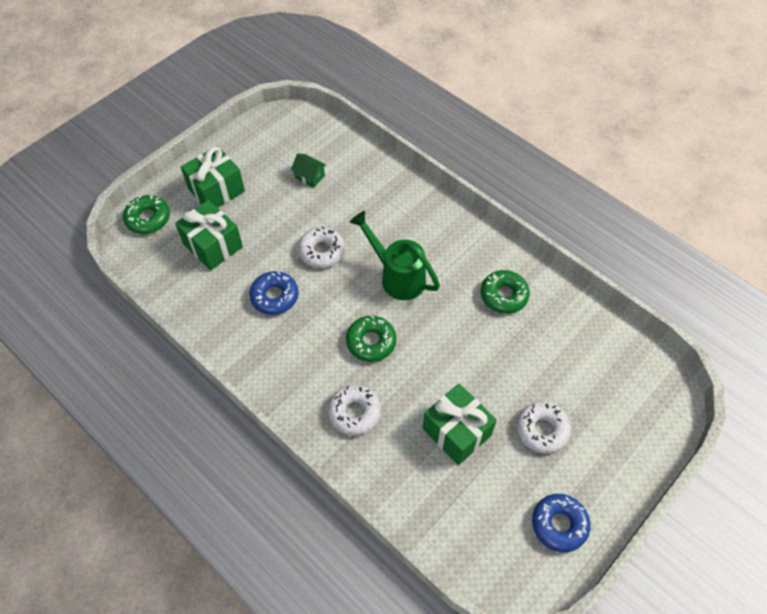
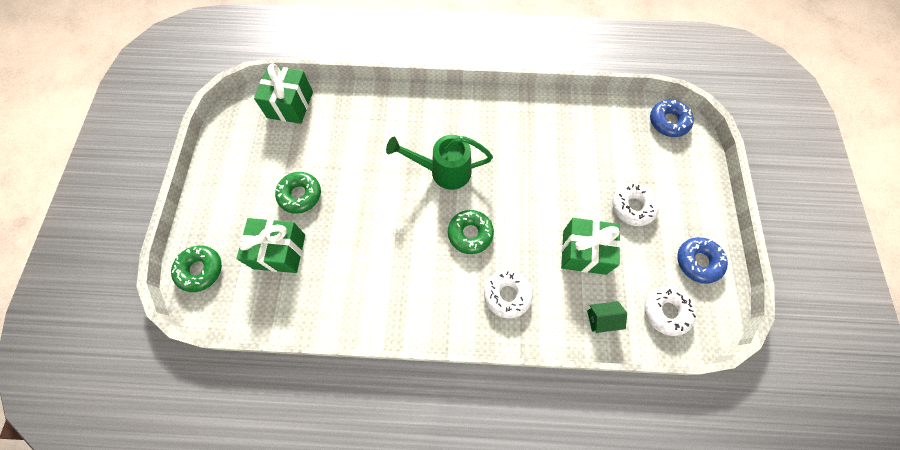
camera: 40 degrees left, 10 degrees up
(216, 190) = (239, 204): green gift -> green gift (290, 105)
(274, 296) = (368, 254): blue donut -> blue donut (668, 122)
(310, 176) = (307, 141): green house -> green house (602, 319)
(322, 251) = (371, 192): white donut -> white donut (666, 311)
(504, 295) = (526, 132): green donut -> green donut (300, 195)

